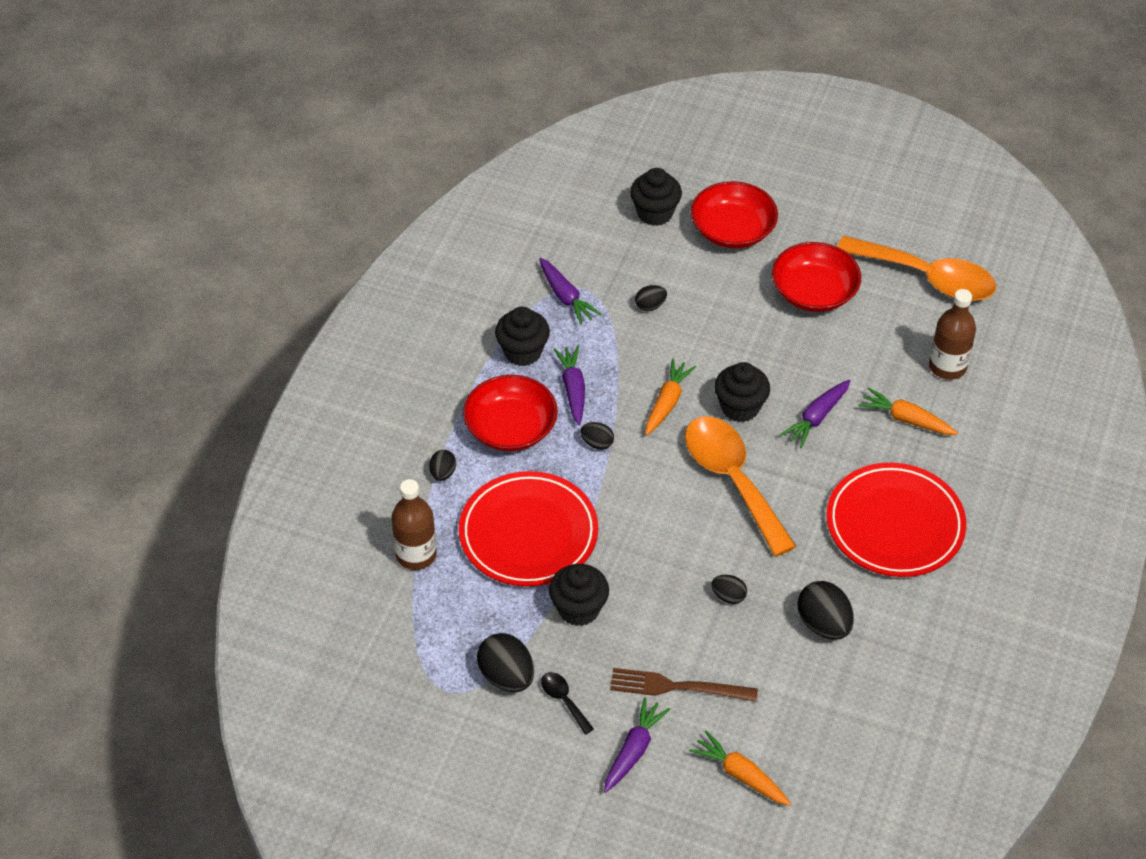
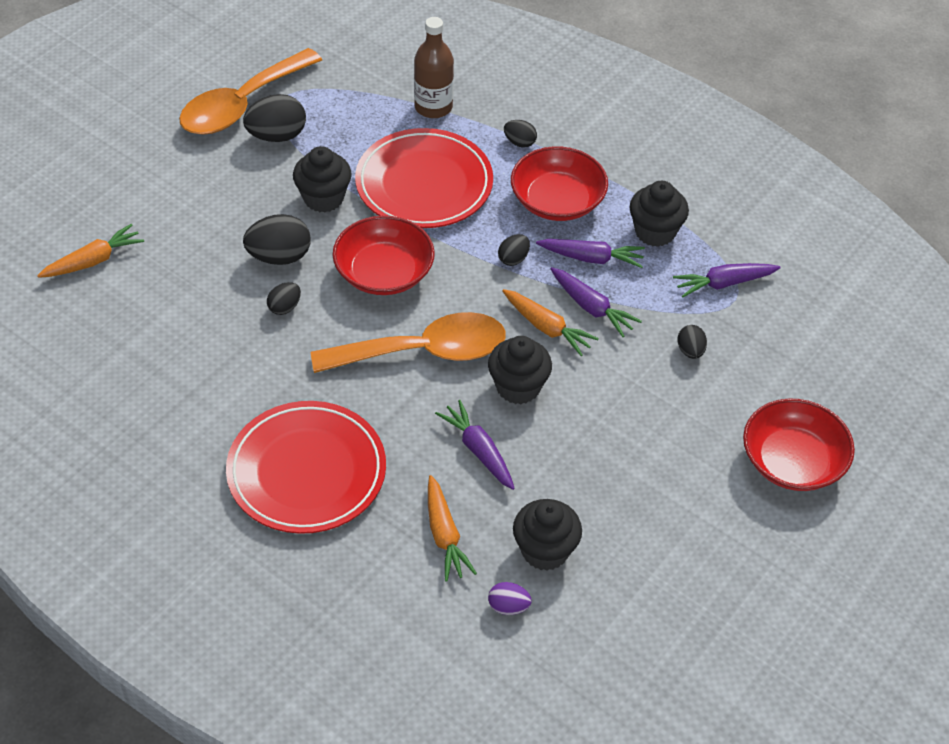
camera: 105 degrees right, 0 degrees up
(563, 700) = (233, 165): black spoon -> none
(633, 750) = (159, 197): purple carrot -> purple carrot (591, 307)
(655, 213) = (837, 394): black cupcake -> black cupcake (545, 550)
(677, 687) = (206, 243): brown fork -> none
(814, 292) = (669, 510): red bowl -> red bowl (384, 272)
(823, 624) = (216, 370): black egg -> black egg (279, 257)
(906, 419) = (444, 535): orange carrot -> orange carrot turned 120 degrees clockwise
(927, 277) = (661, 640): orange spoon -> orange spoon (242, 105)
(947, 367) = (508, 607): brown bottle -> purple egg

